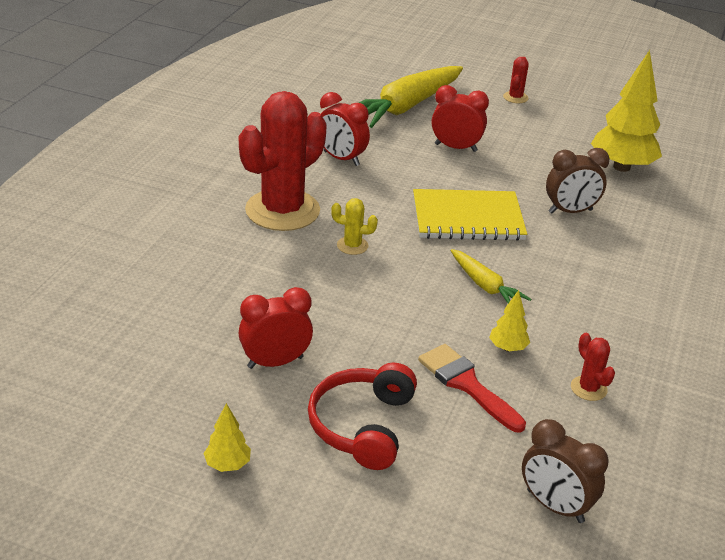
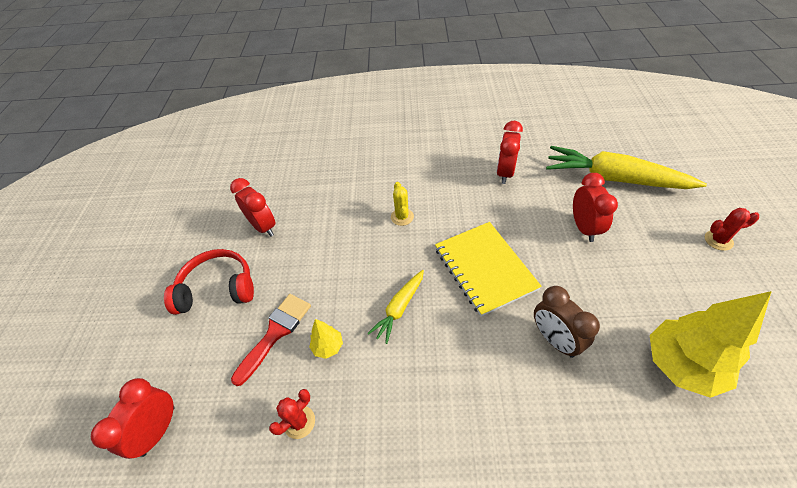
camera: 75 degrees right, 15 degrees up
(227, 465) = (172, 241): yellow tree -> none
(282, 210) = (418, 171): red cactus -> none
(555, 506) = (158, 430): brown clock -> red clock

